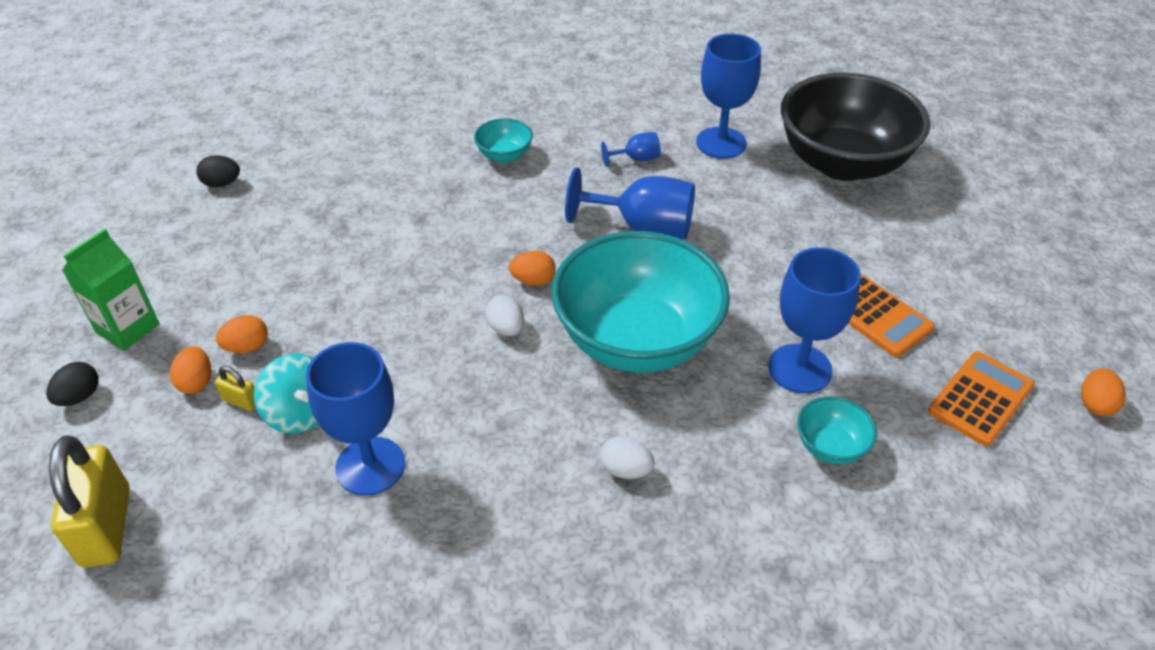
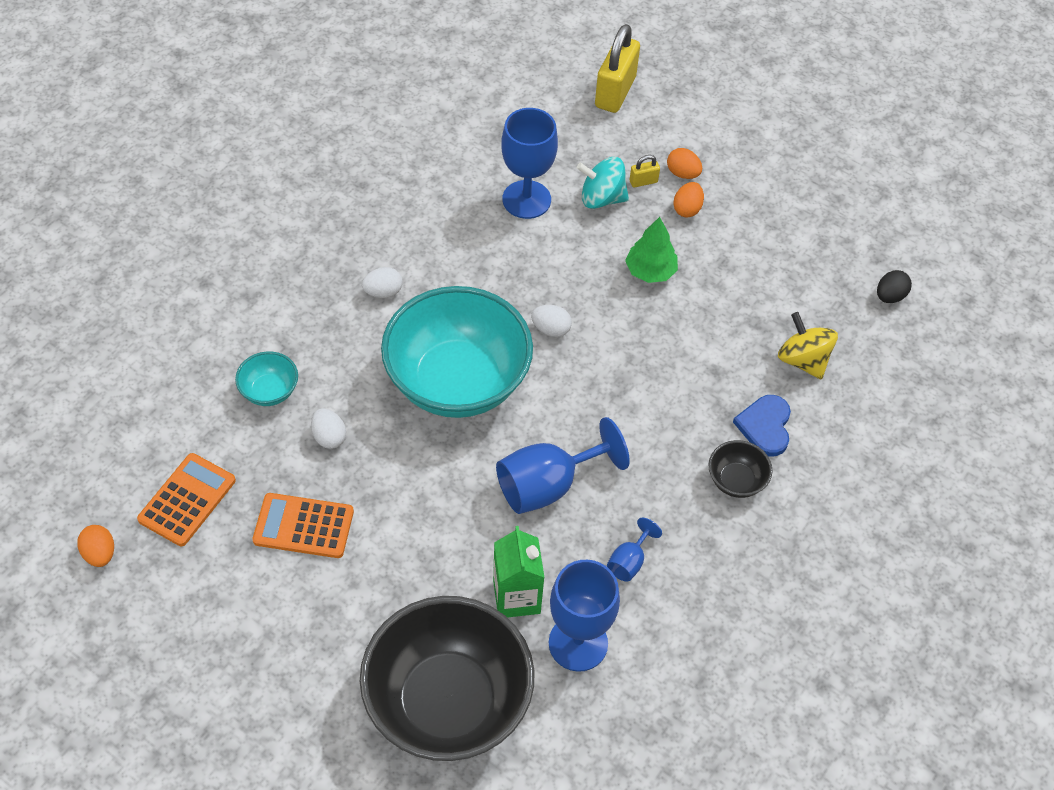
camera: 135 degrees right, 10 degrees up
(80, 396) = (729, 126): black egg -> none
(106, 527) = (615, 92): yellow padlock -> yellow padlock turned 75 degrees clockwise
(128, 328) = (770, 171): green carton -> green carton (516, 597)
(349, 187) = (803, 360): none -> yellow spinning top
(359, 318) = (650, 271): none -> green tree
(438, 169) = (765, 426): none -> blue heart
(504, 155) = (736, 480): turquoise bowl -> black bowl
(533, 280) = (575, 378): orange egg -> none
(800, 369) = (329, 437): blue goblet -> white egg
(980, 398) = (187, 500): orange calculator -> orange calculator turned 150 degrees counterclockwise

